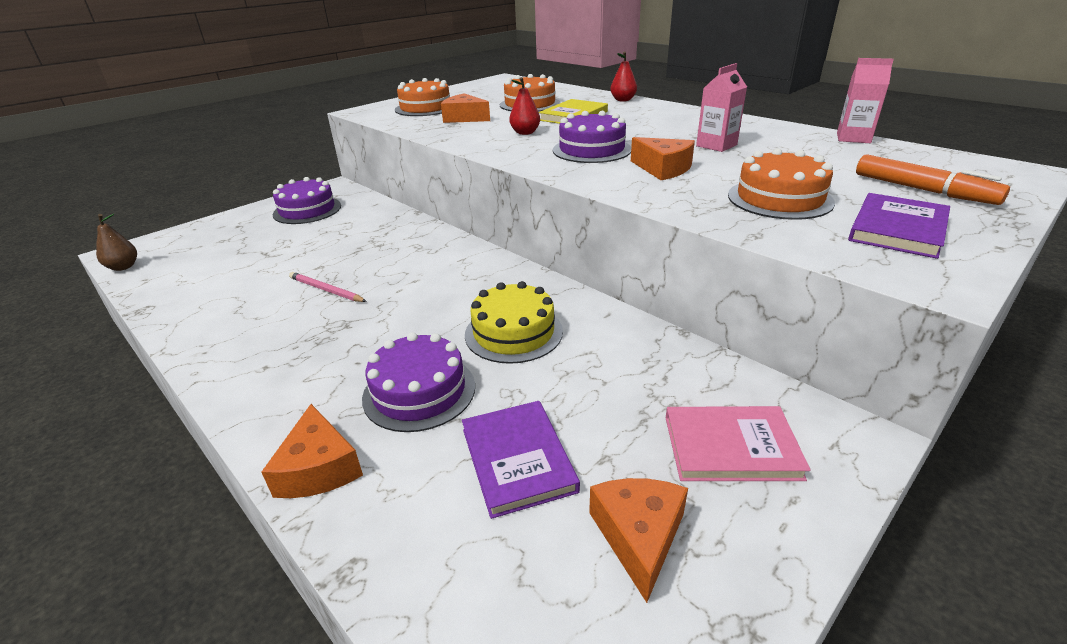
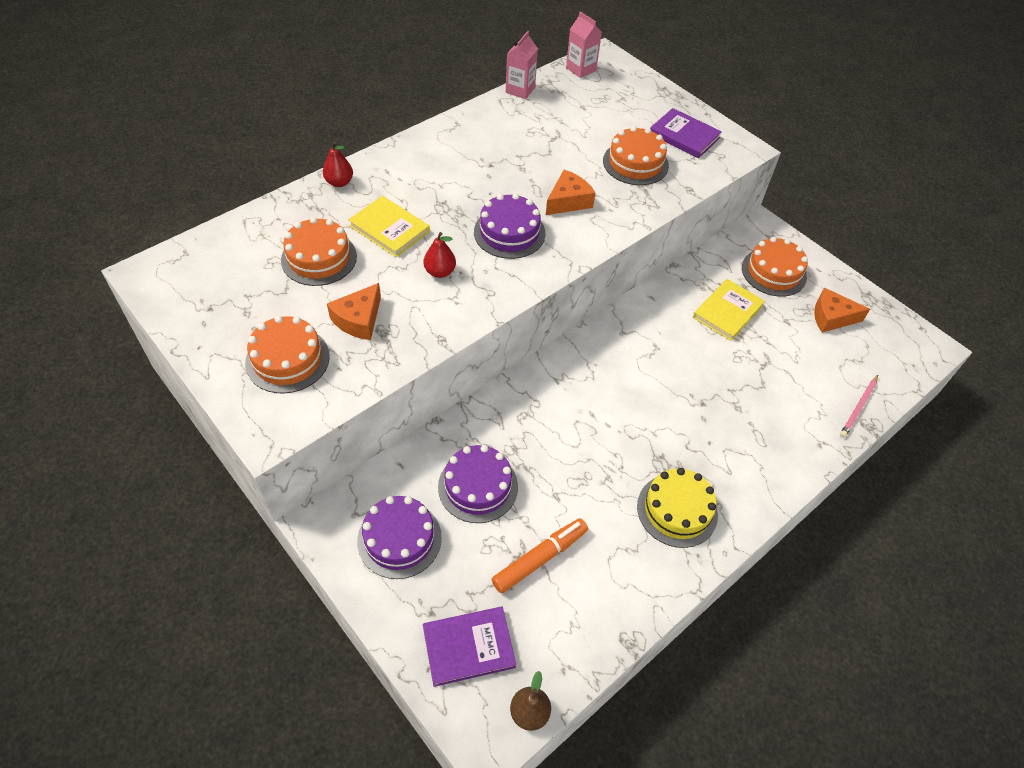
camera: 90 degrees left, 20 degrees up
(318, 468) = (809, 449): orange cheese -> none
(326, 290) = (603, 481): pink pencil -> pink pencil (858, 407)
(419, 391) = (739, 403): purple cake -> purple cake (478, 486)
(513, 332) = (673, 350): yellow cake -> yellow cake (677, 510)
(517, 459) = (791, 357): purple book -> purple book (468, 647)
(604, 384) = (727, 311): none -> yellow book
(716, 145) = (518, 160): pink carton -> pink carton (581, 69)
(731, 447) = (774, 272): pink book -> orange cake
(923, 190) = (628, 104): orange marker -> orange marker (540, 558)

